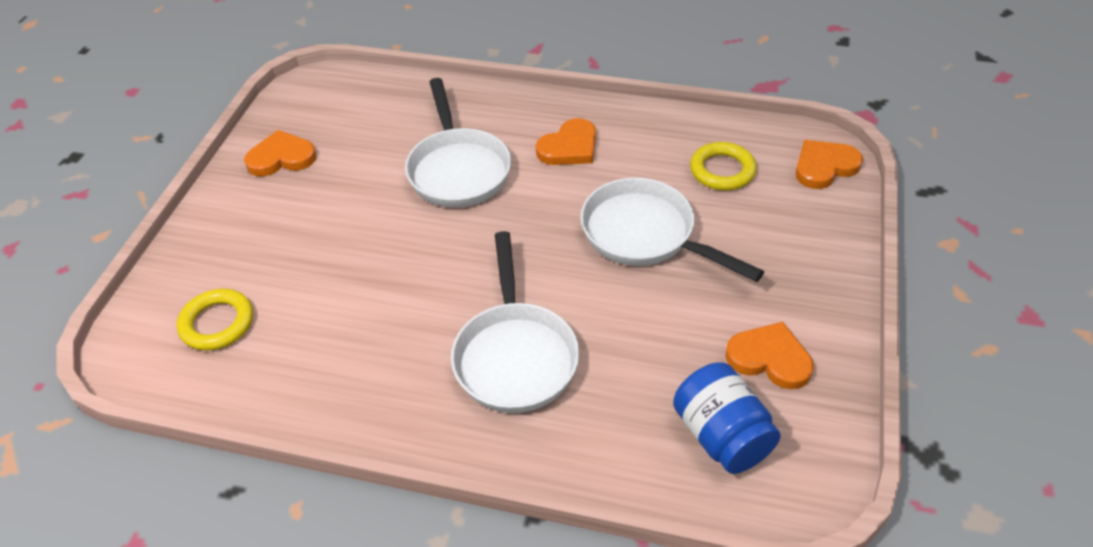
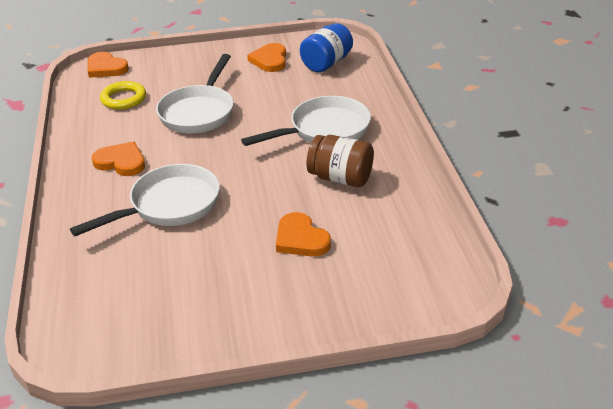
camera: 115 degrees left, 10 degrees down
(217, 323) = (393, 260): yellow ring -> none
(281, 157) = (198, 316): orange heart -> orange heart (301, 239)
(394, 332) = (340, 178): none -> brown jar

